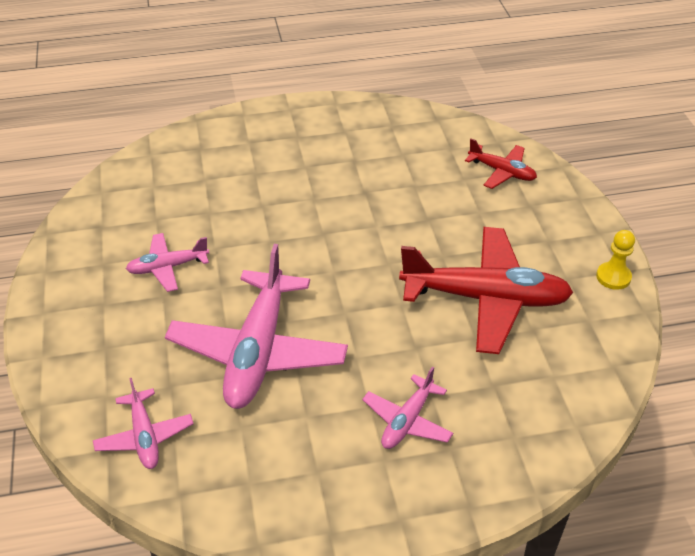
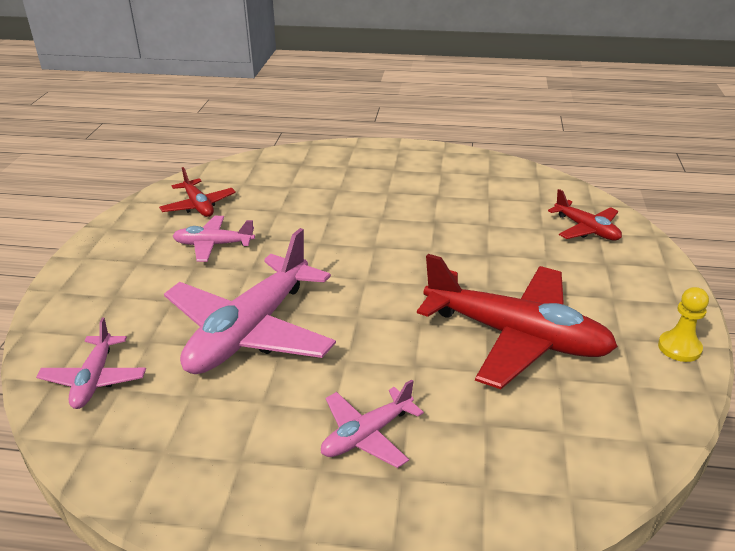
camera: 20 degrees right, 10 degrees down
(123, 224) = (198, 206): none -> red plane

